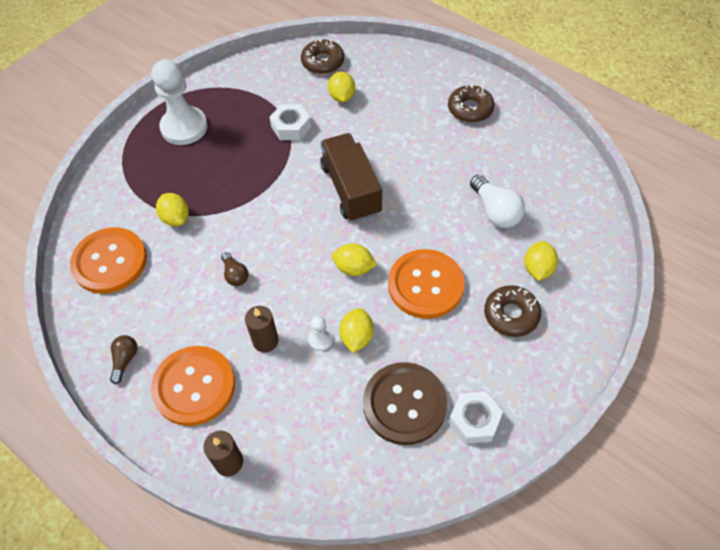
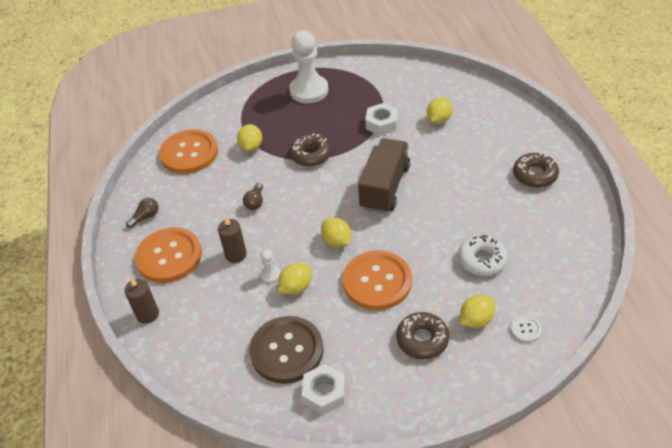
camera: 40 degrees right, 10 degrees down
(323, 62) = (447, 89): brown donut -> brown donut (311, 155)
(495, 211) = (482, 260): white light bulb -> white donut
(581, 253) = (525, 329): none -> white button

